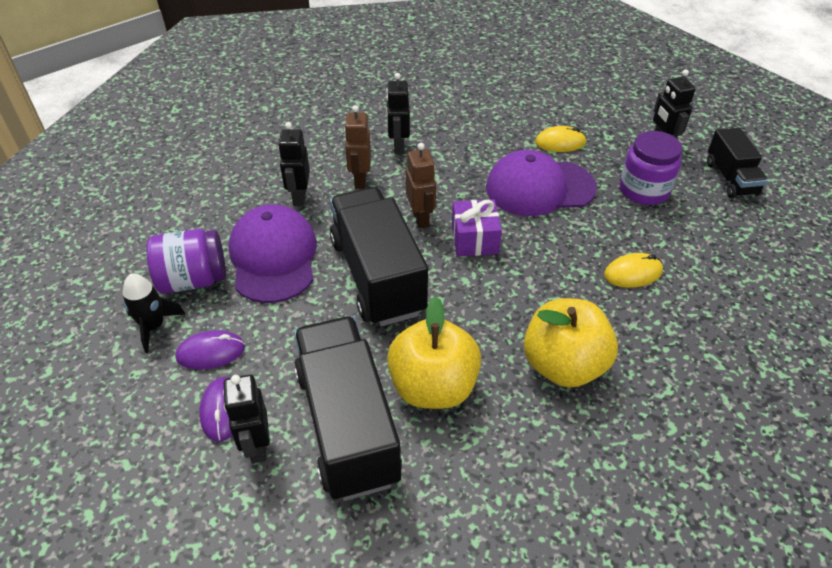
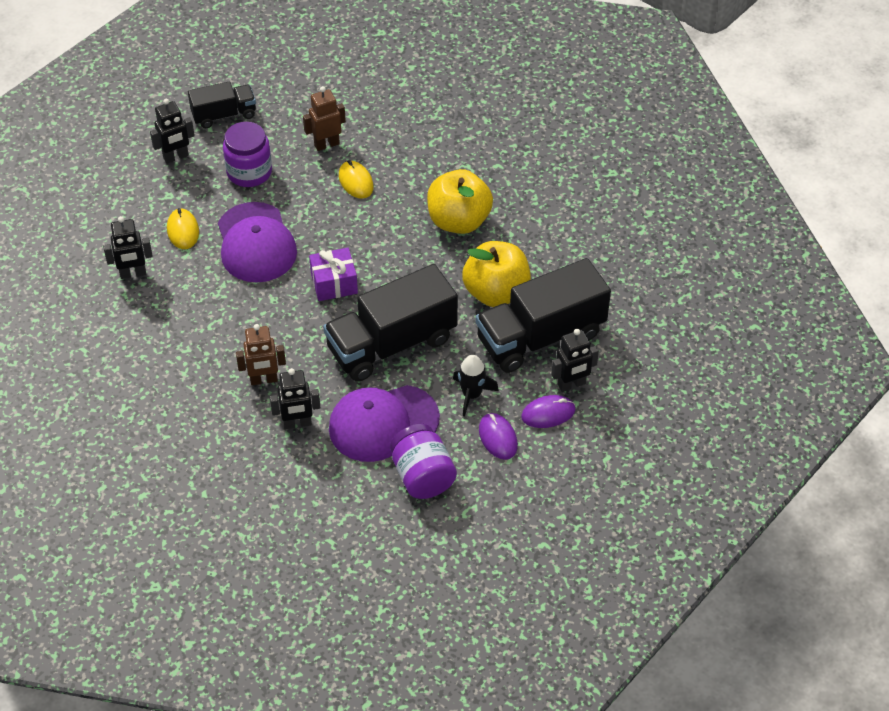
camera: 100 degrees left, 5 degrees up
(153, 326) = (481, 487): black rocket -> black rocket (472, 395)
(398, 147) = (205, 357): black robot -> black robot (133, 274)
(421, 218) = (313, 324): brown robot -> brown robot (326, 144)

